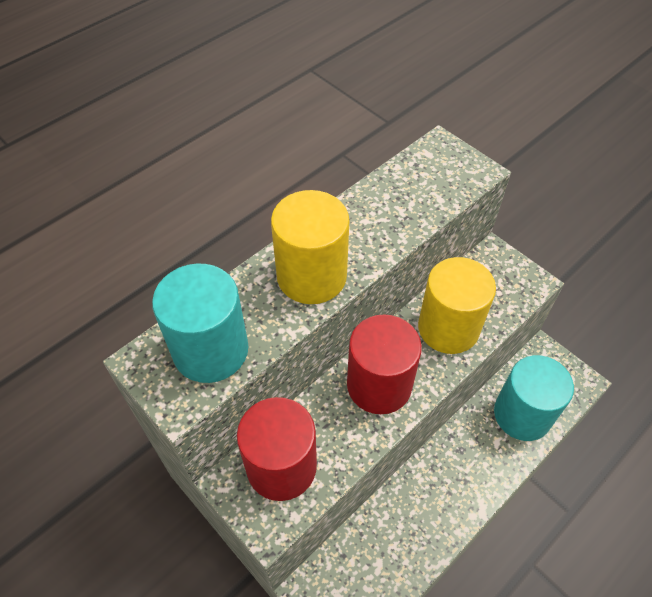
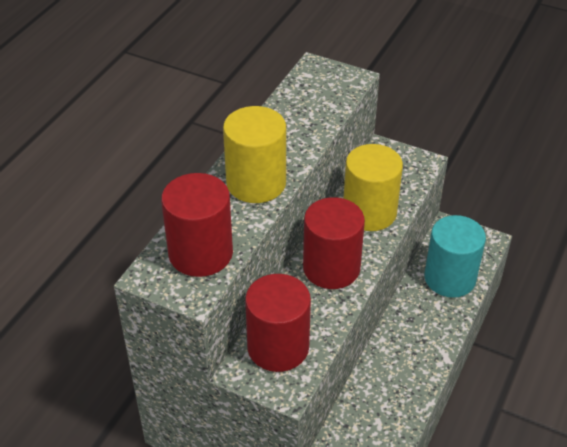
camera: 20 degrees left, 10 degrees down
(210, 350) = (200, 253): turquoise cylinder -> red cylinder

